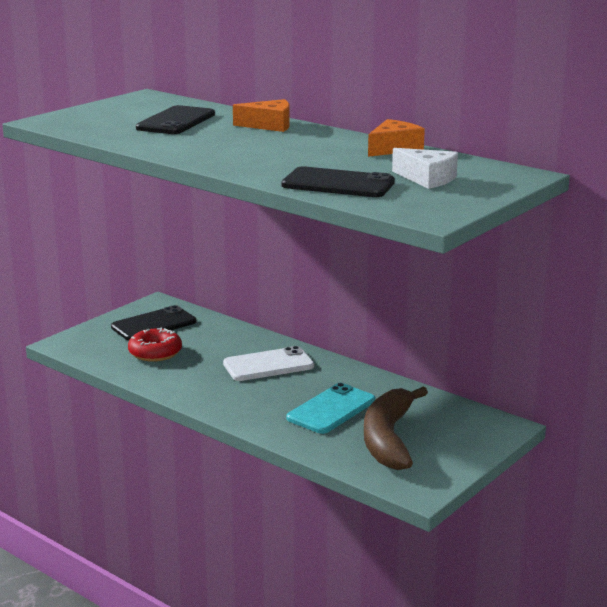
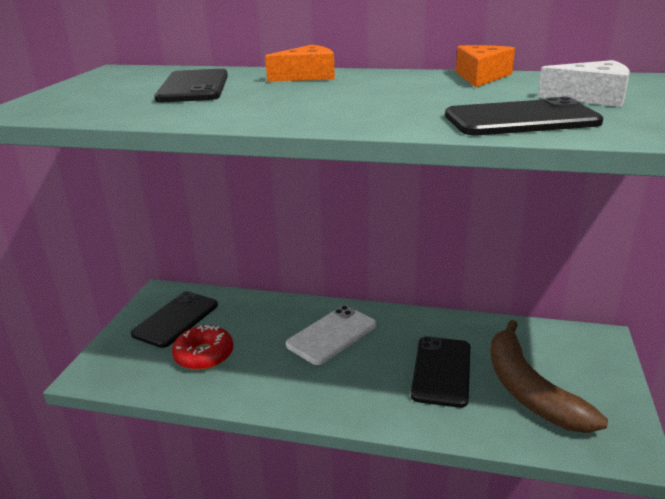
camera: 25 degrees left, 5 degrees up
(331, 409) = (441, 371): turquoise phone -> black phone

